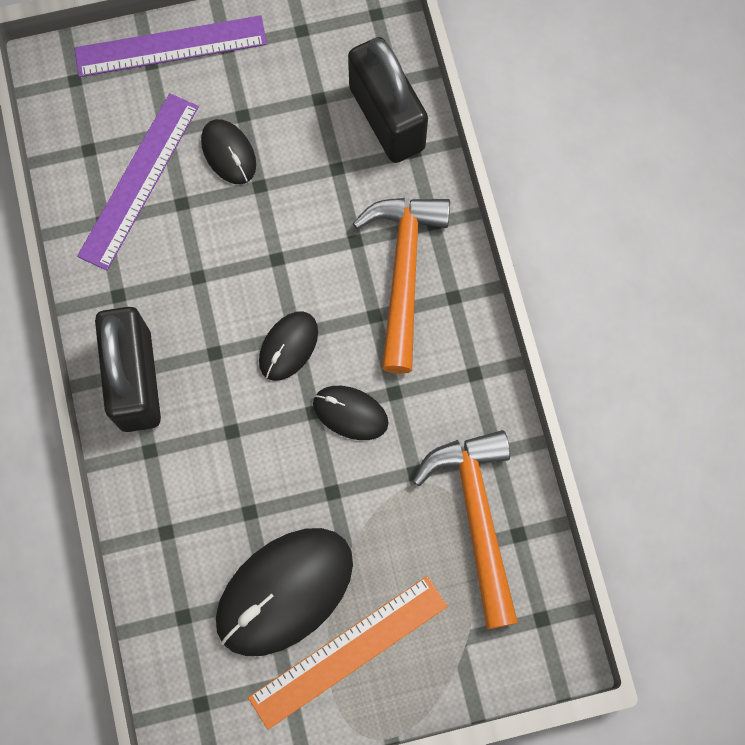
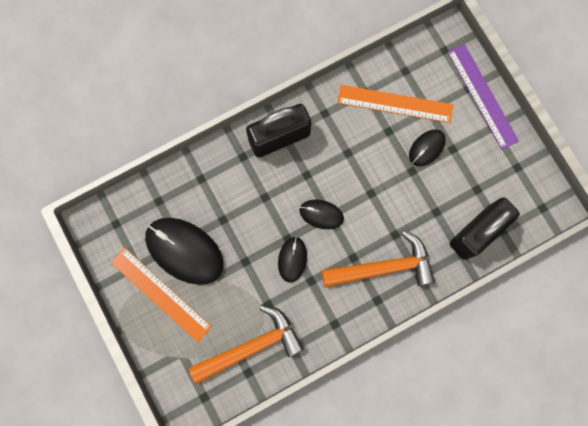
camera: 75 degrees right, 5 degrees up
(138, 180) = (395, 103): purple ruler -> orange ruler

